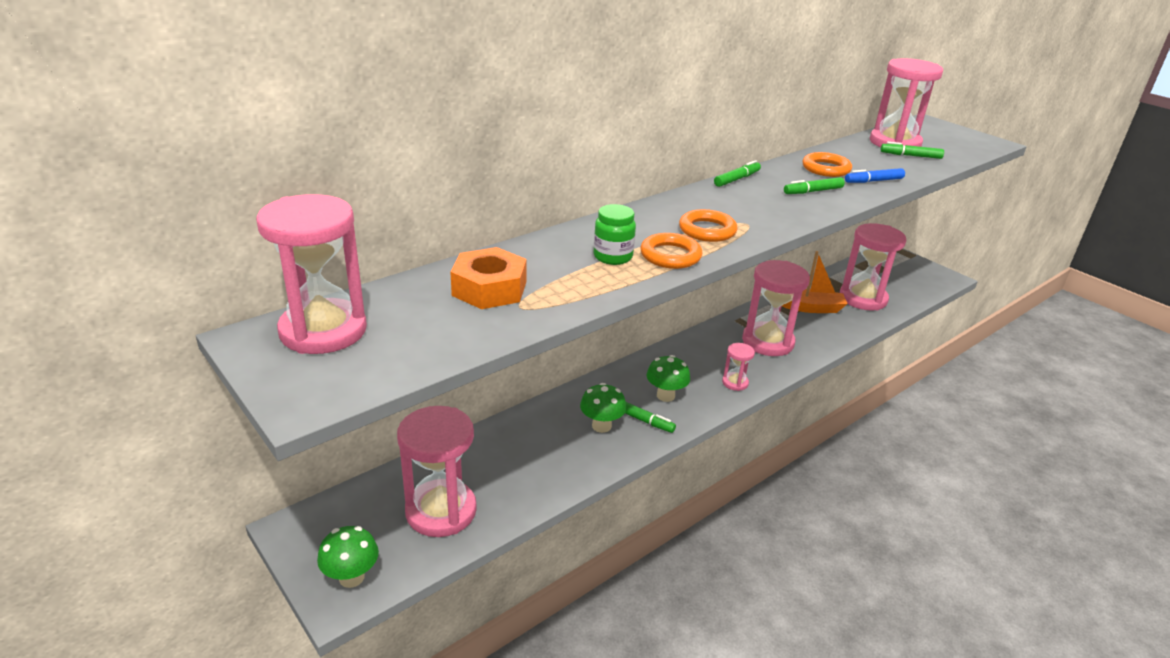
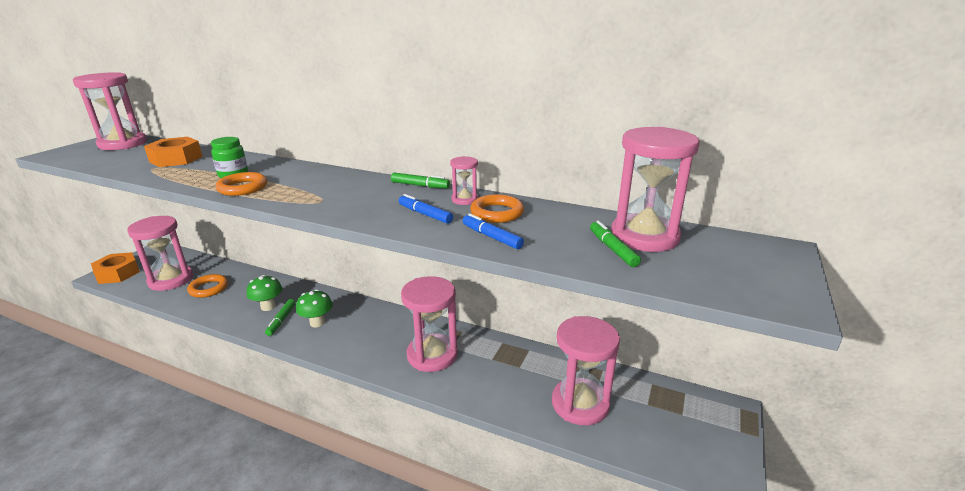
camera: 65 degrees right, 5 degrees down
(351, 577) = (118, 273): green mushroom -> orange nut
(707, 230) = (297, 191): orange ring -> orange ring (209, 288)
(735, 383) = (353, 351): pink hourglass -> pink hourglass (465, 200)
(811, 308) = (521, 370): orange boat -> none
(813, 191) = (425, 214): green marker -> blue marker

